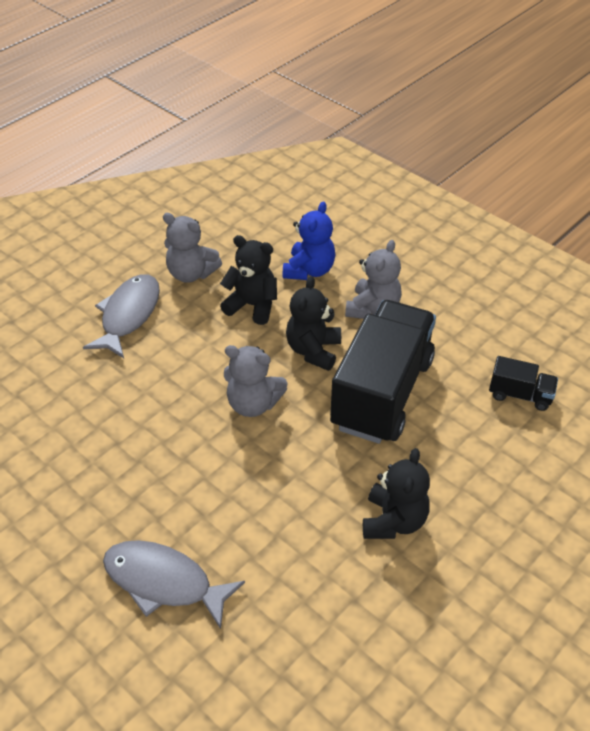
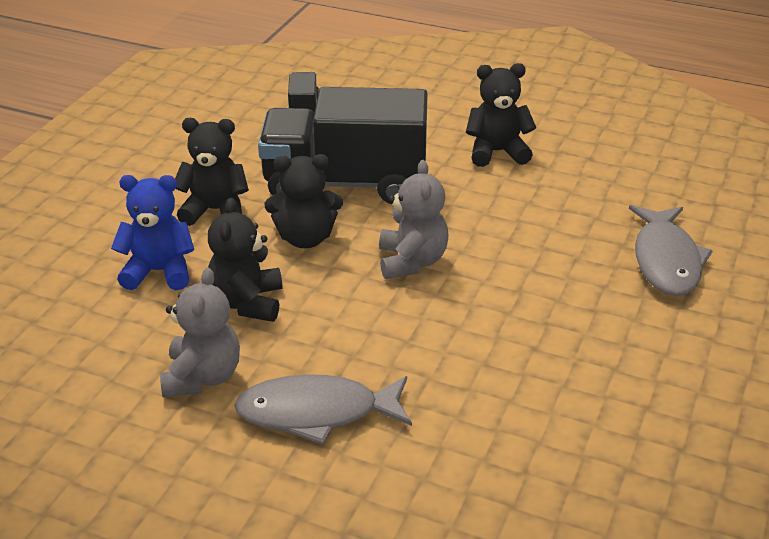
camera: 110 degrees left, 10 degrees down
(373, 309) = (215, 211): grey teddy bear -> black teddy bear

